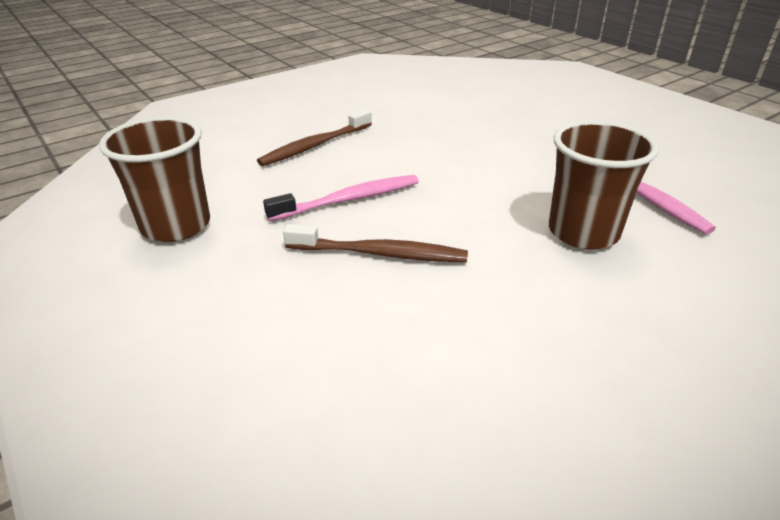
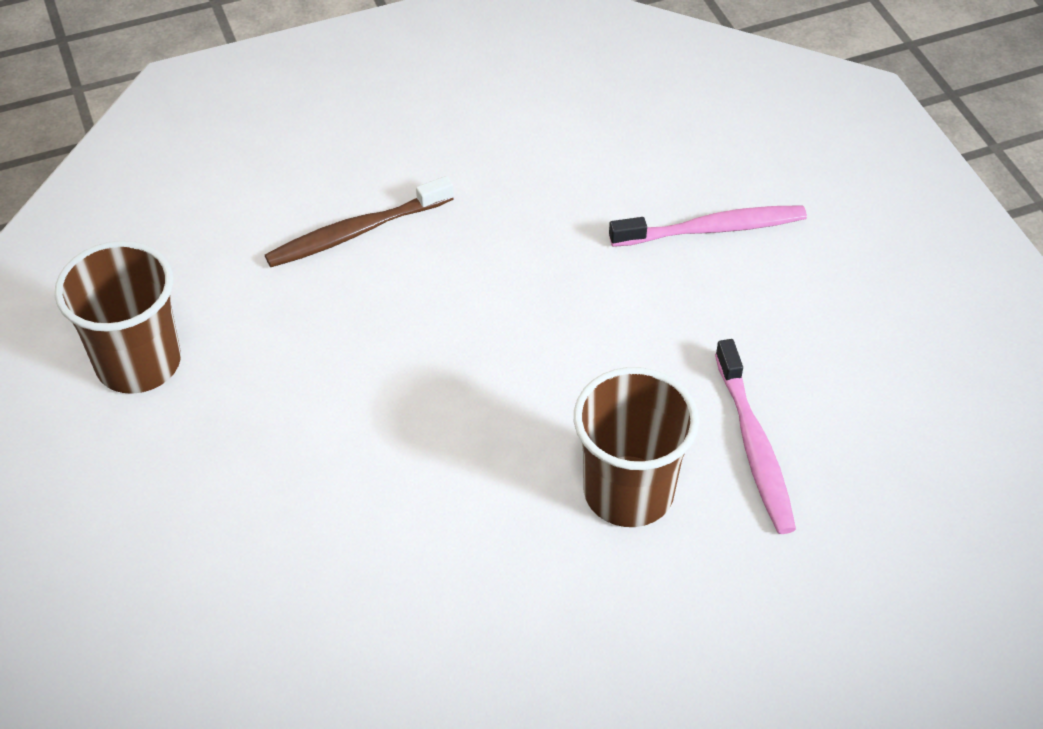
camera: 15 degrees right, 15 degrees up
(349, 200) = (361, 362): pink toothbrush -> pink toothbrush (712, 229)
(380, 253) = (363, 469): brown toothbrush -> none

